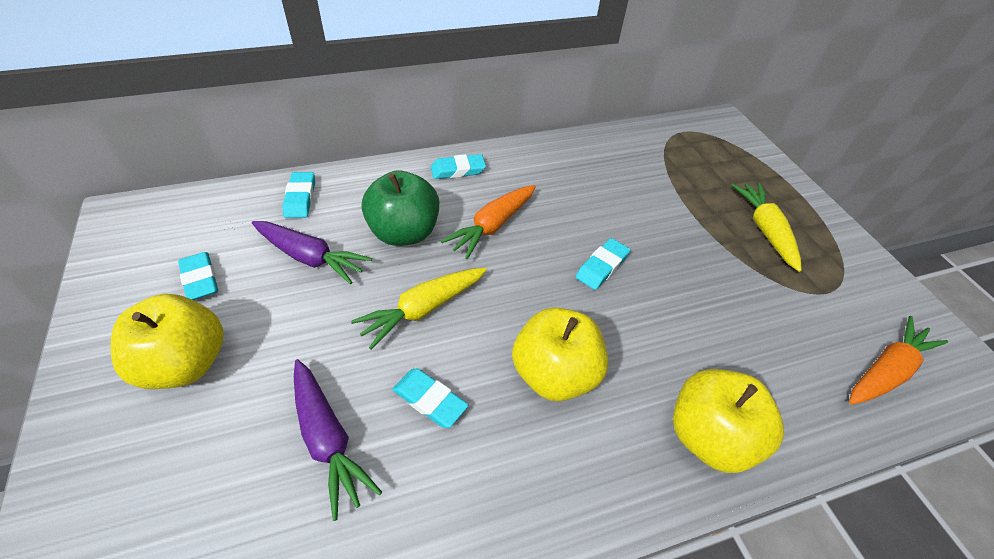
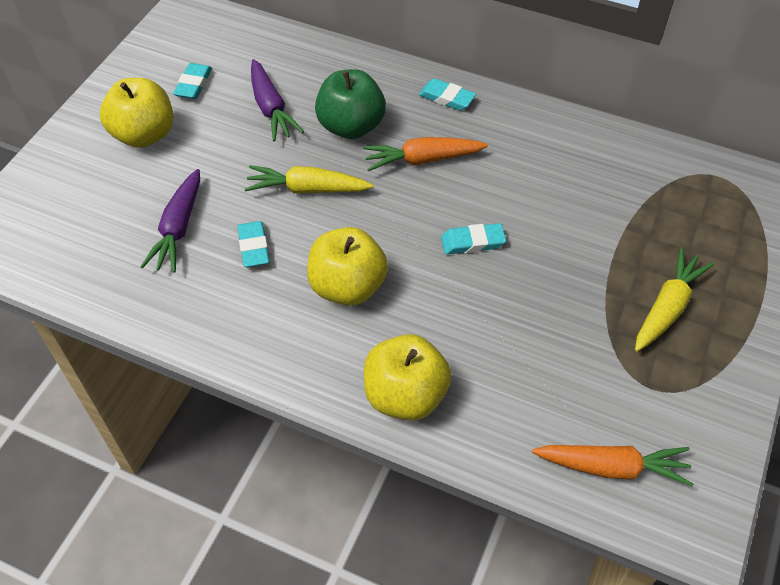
camera: 45 degrees right, 5 degrees up
(300, 198) = (305, 58): turquoise eraser -> none

